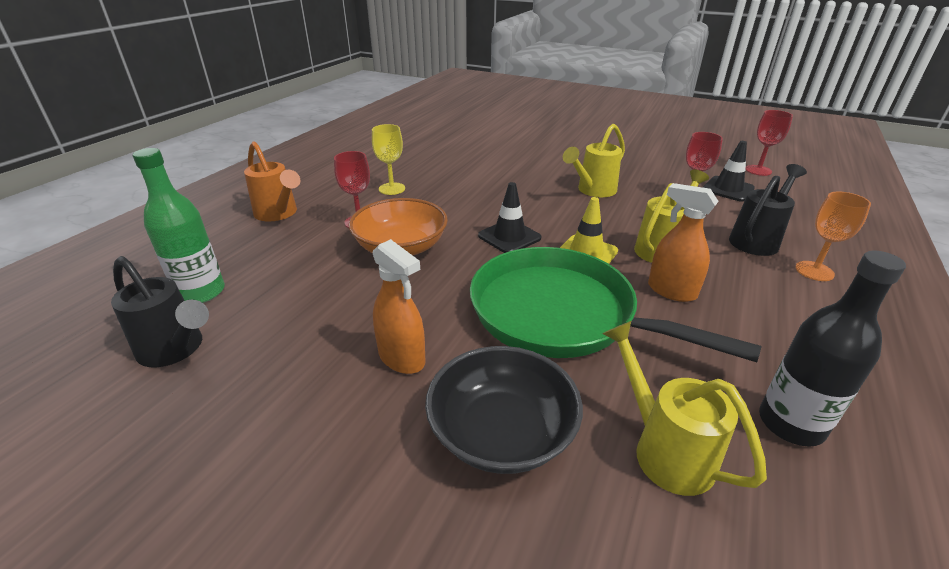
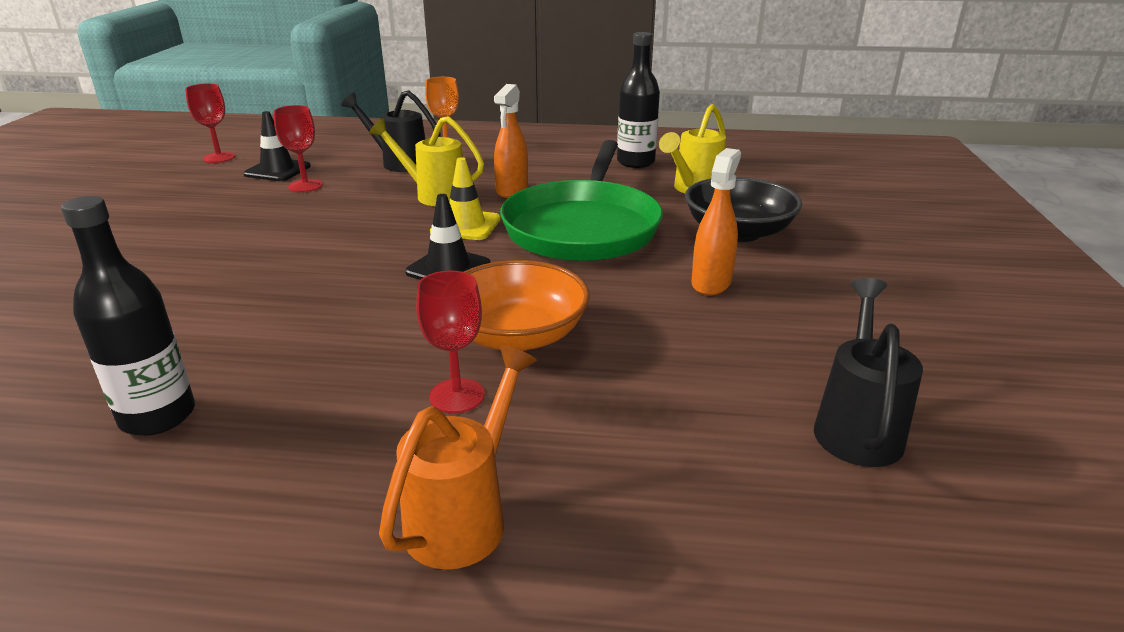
camera: 110 degrees left, 5 degrees down
(201, 292) = (755, 473): green bottle -> none
(392, 189) = (305, 402): yellow goblet -> none
(411, 163) = (158, 416): none -> black bottle
(593, 191) = (291, 234): yellow watering can -> none

